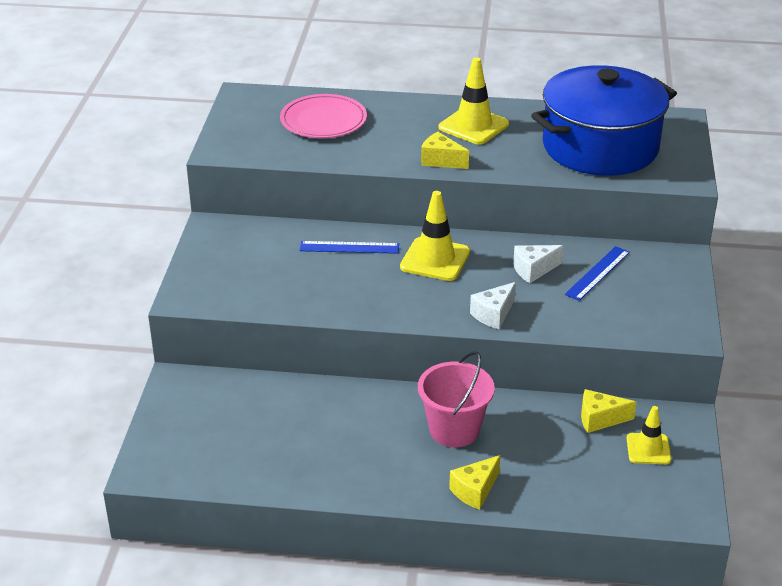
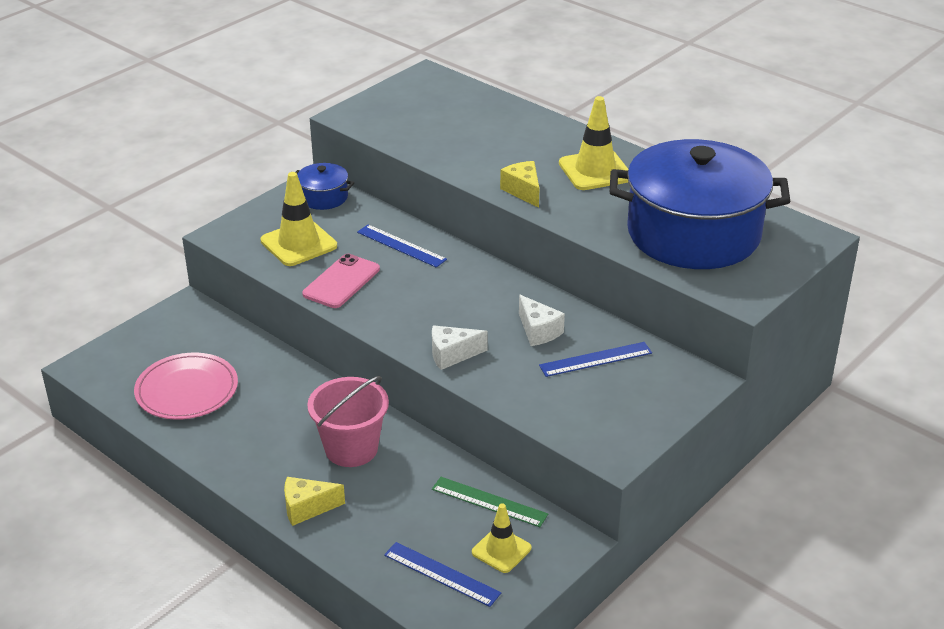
camera: 35 degrees right, 0 degrees up
(234, 233) = (323, 197): none -> blue pot
(323, 120) = (466, 119): pink plate -> pink plate (187, 390)
(337, 295) = (341, 282): none -> pink phone
(435, 259) = (461, 286): yellow traffic cone -> yellow traffic cone (299, 243)
(533, 270) = (538, 331): white cheese -> white cheese turned 135 degrees counterclockwise
(599, 419) = (489, 502): yellow cheese -> green ruler
(628, 487) = (441, 574): none -> blue ruler

